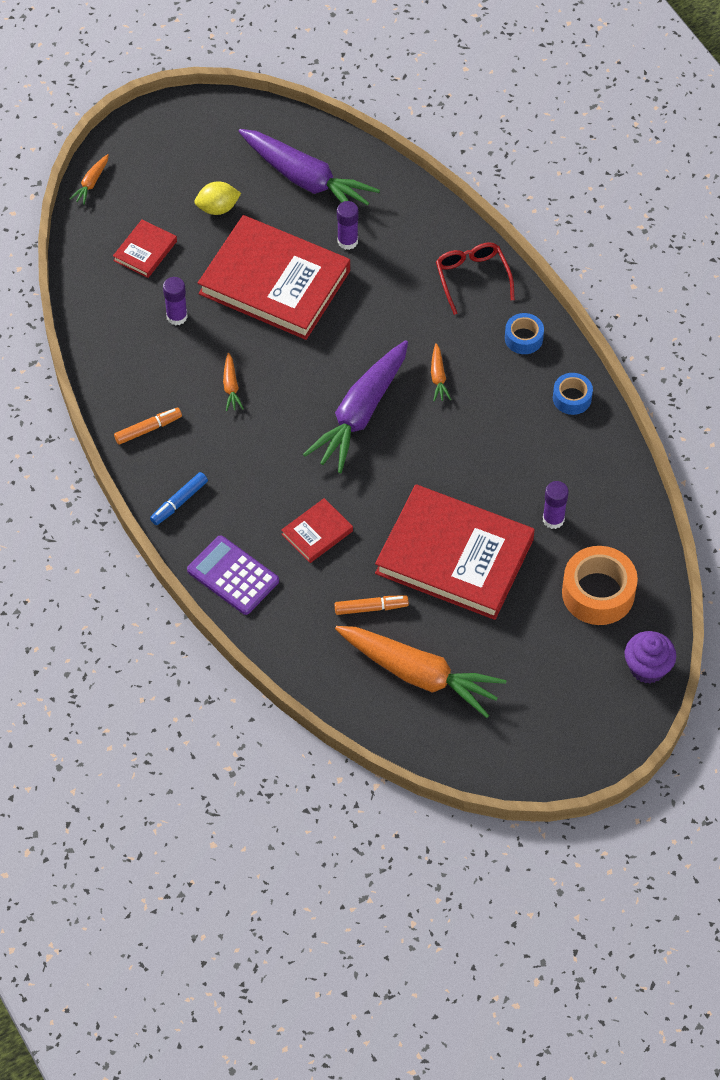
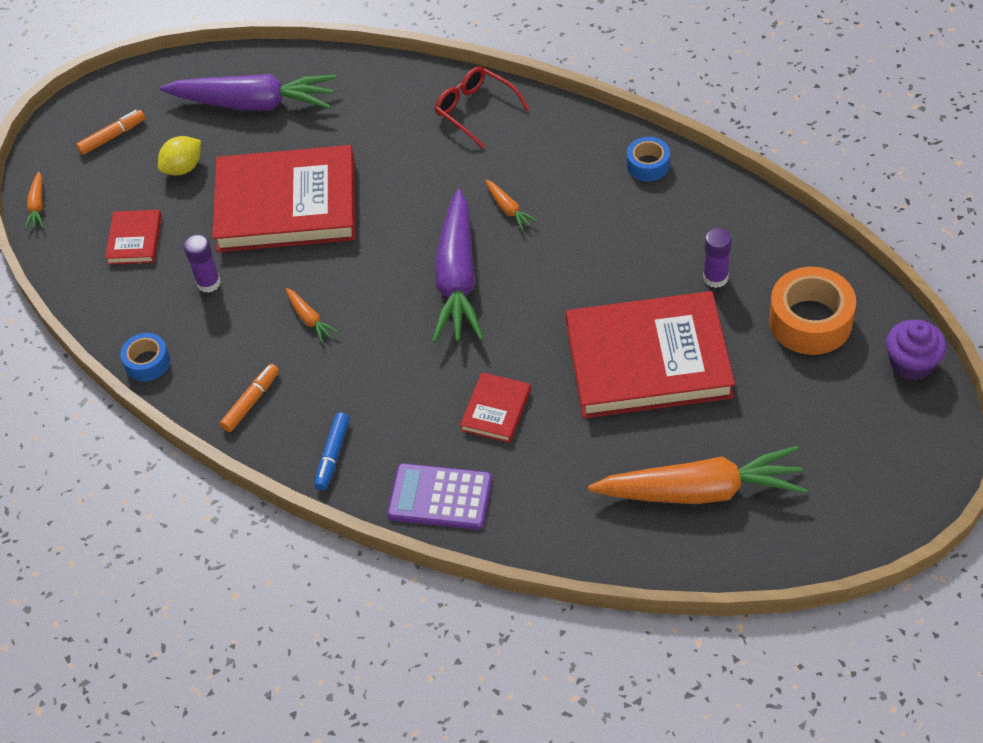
camera: 25 degrees left, 5 degrees down
(347, 241) = (333, 136): purple glue stick -> none
(371, 608) = (604, 453): orange marker -> orange marker (112, 136)
(523, 338) = (563, 137): blue tape -> blue tape (147, 362)

